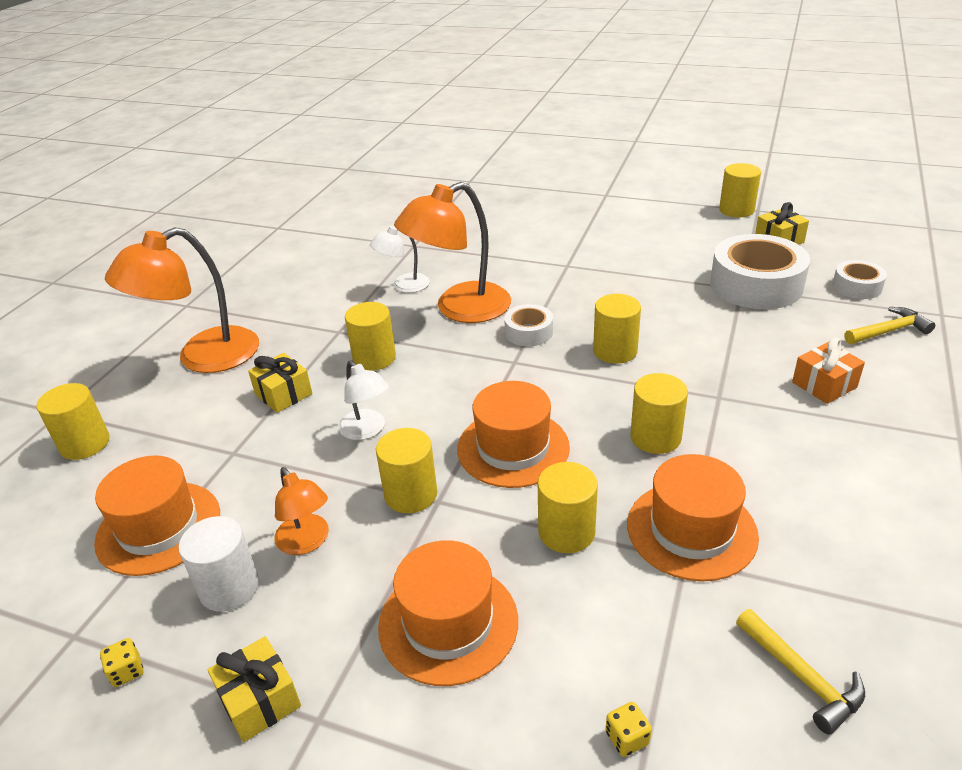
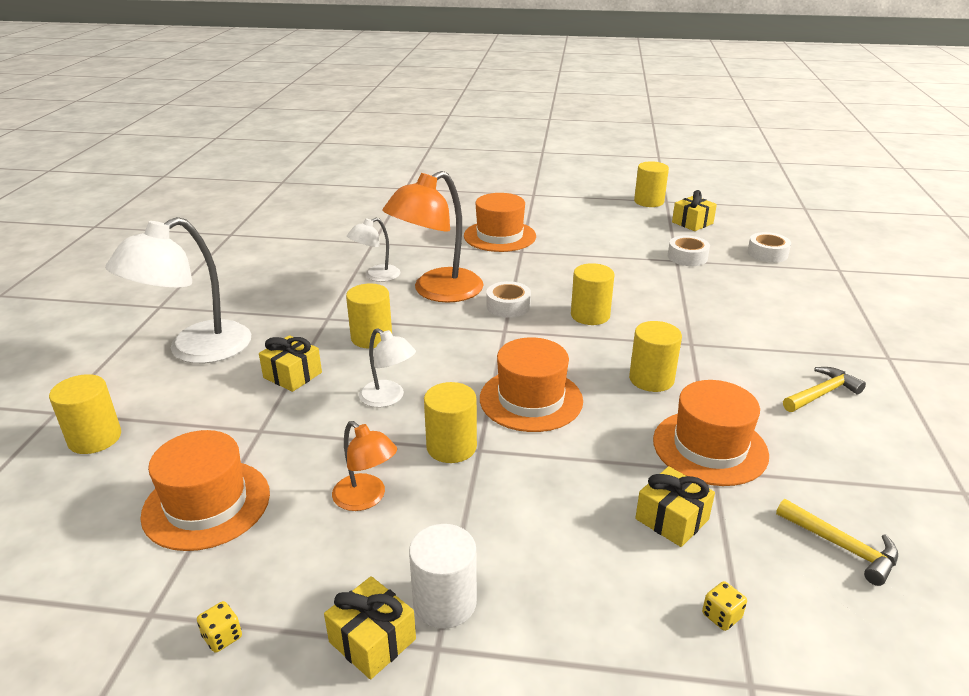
camera: 15 degrees left, 5 degrees down
(203, 357) = (195, 350): orange lamp -> white lamp
(229, 587) = (302, 547): white cylinder -> white cylinder (444, 602)
(448, 623) = (528, 548): orange hat -> orange hat (499, 236)
(566, 532) = (605, 461): yellow cylinder -> none
(614, 612) = (672, 519): none -> yellow gift
(756, 285) = (687, 257): white tape -> white tape, size x0.51
(824, 385) = (771, 327): orange gift -> none
(889, 331) = (805, 284): yellow hammer -> yellow hammer (822, 393)

